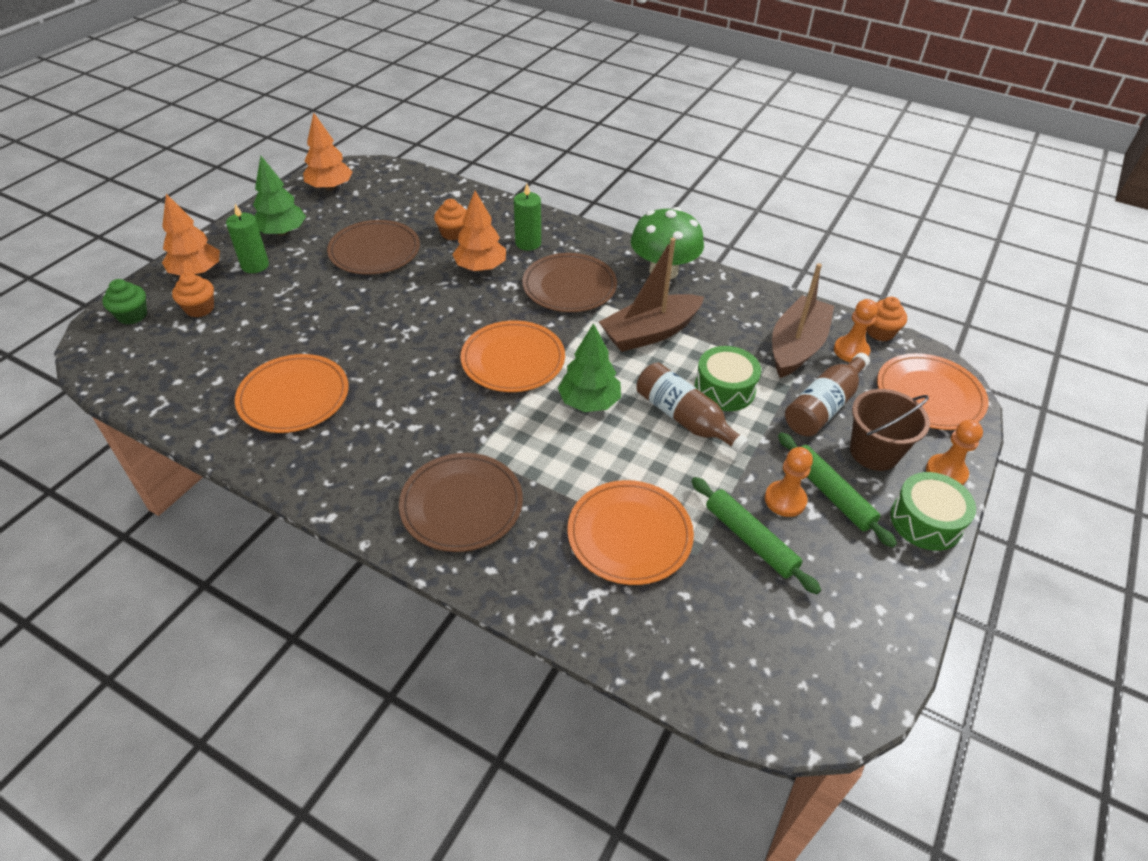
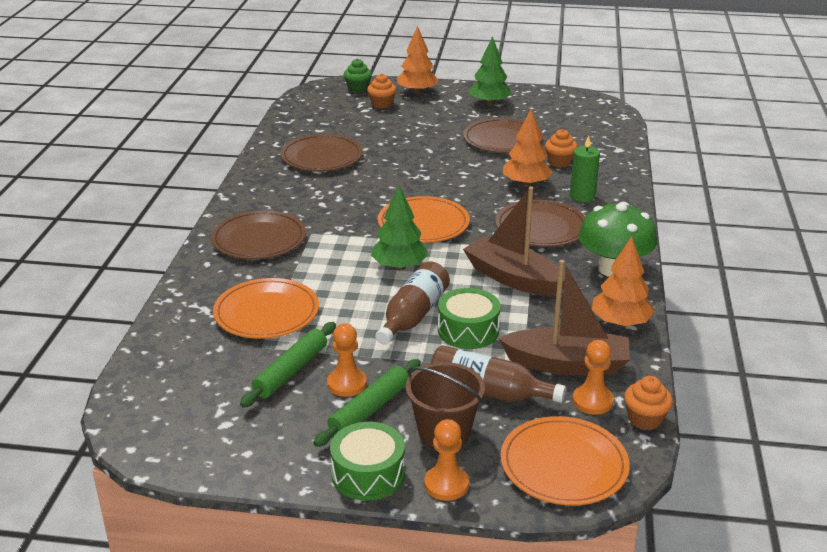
camera: 70 degrees right, 15 degrees down
(255, 265) = (443, 106): green candle -> none
(294, 396) = (322, 157): orange plate -> brown plate
(330, 187) = (564, 103): orange tree -> orange tree (620, 323)

